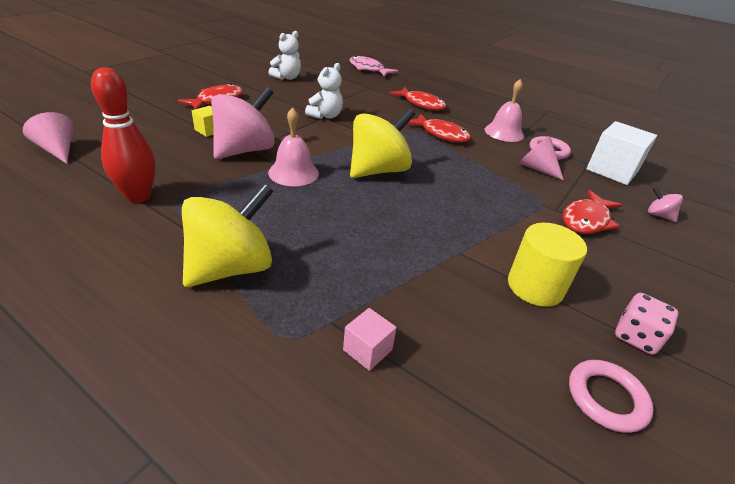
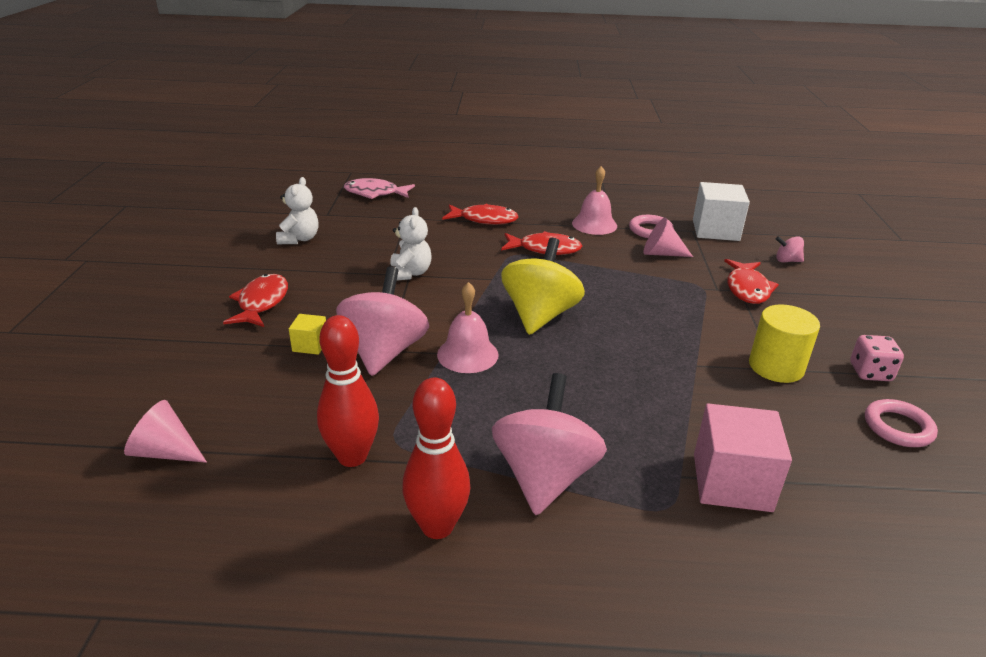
camera: 30 degrees left, 5 degrees down
(121, 259) = (437, 526): none -> red bowling pin
(231, 267) = (545, 476): yellow spinning top -> pink spinning top
(367, 350) = (731, 482): pink cube -> pink cube, size x2.01

